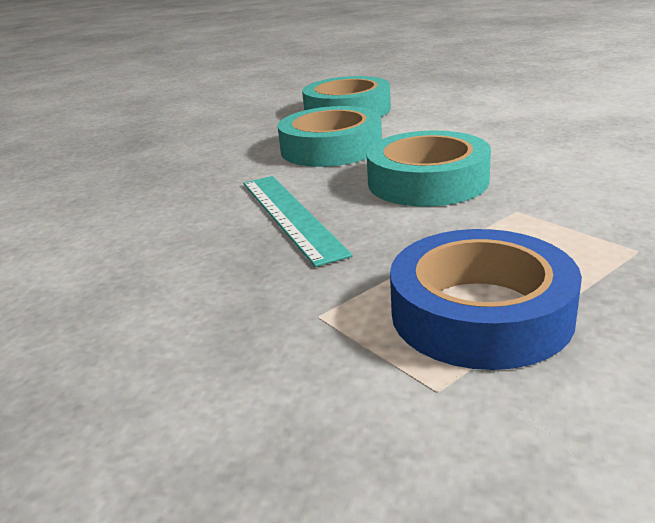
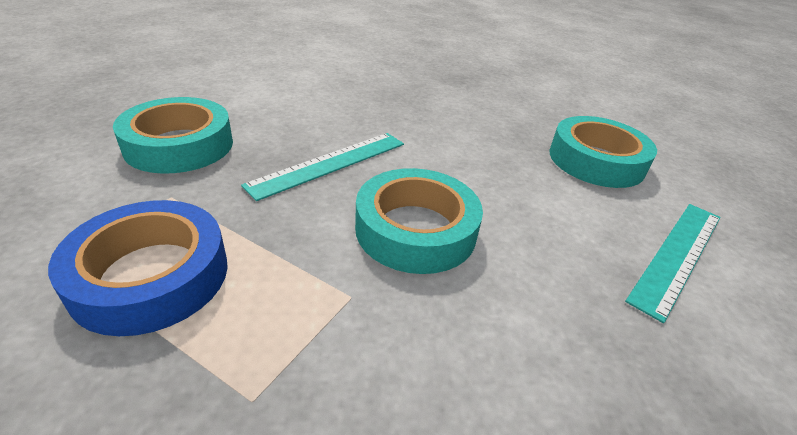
camera: 65 degrees right, 10 degrees up
(331, 148) = (483, 164): turquoise tape -> turquoise tape (179, 145)
(476, 107) = (677, 255): none -> turquoise ruler

